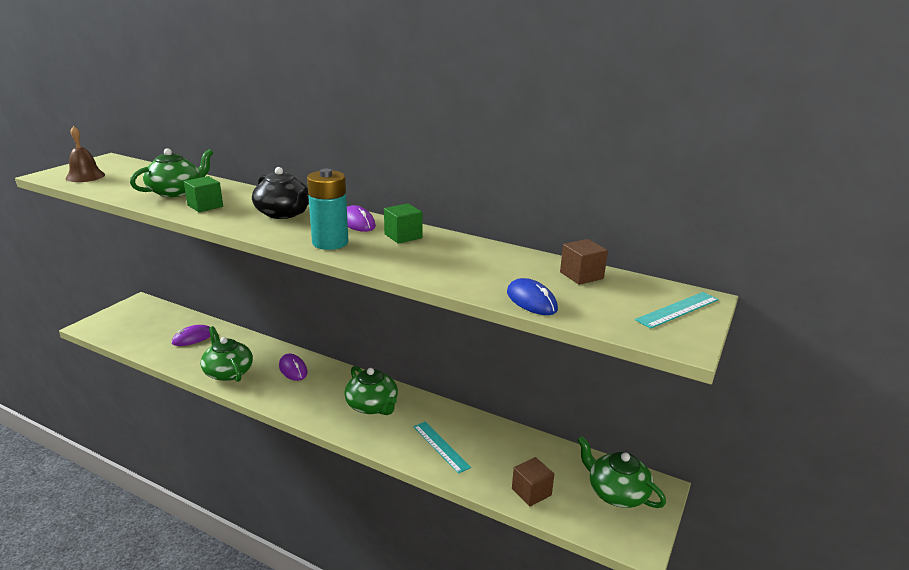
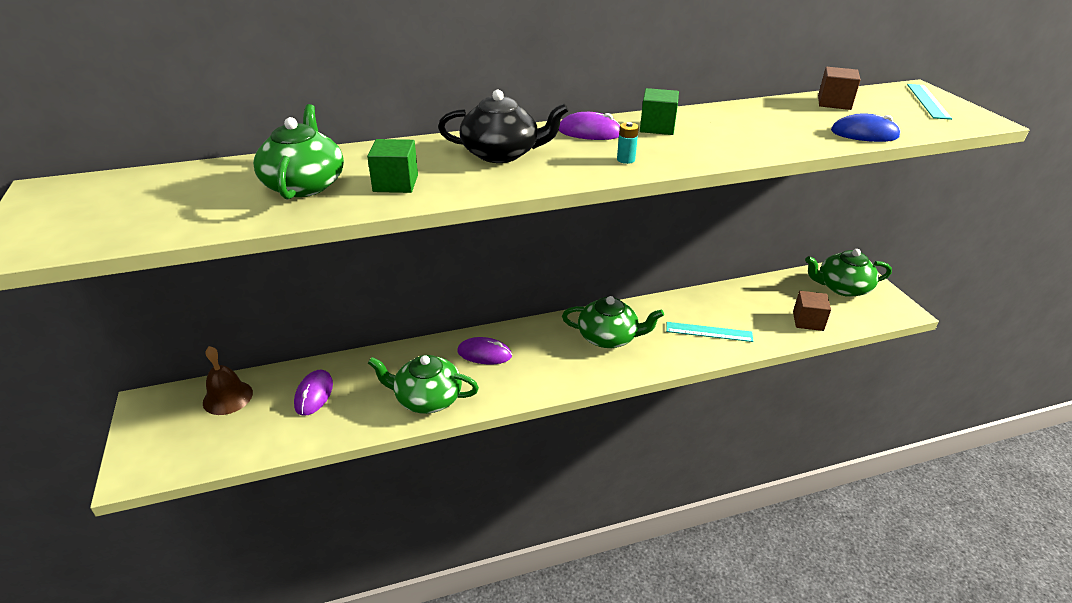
camera: 45 degrees left, 10 degrees up
(85, 176) = (93, 224): brown bell -> brown bell (228, 397)
(330, 243) = (625, 159): turquoise battery -> turquoise battery, size x0.41

